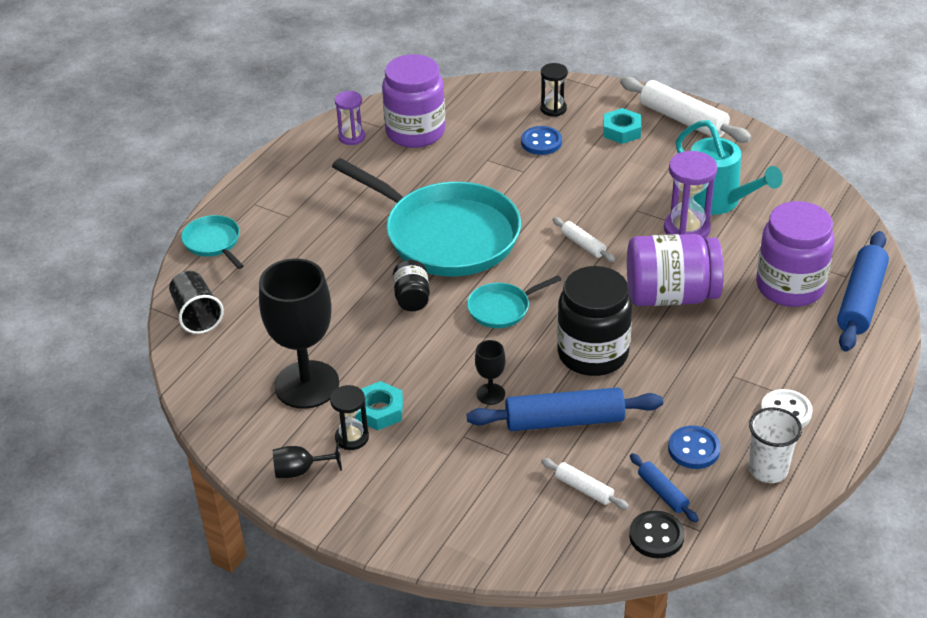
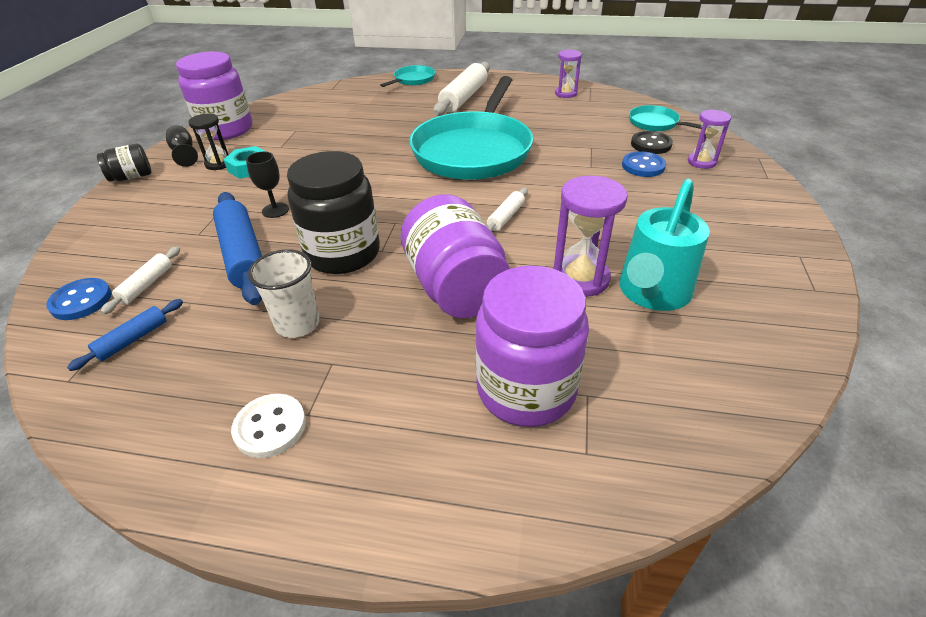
camera: 70 degrees right, 0 degrees up
(197, 315) = (338, 91): black cup -> none
(307, 385) = (275, 137): black goblet -> none
(412, 298) = (386, 153): black jar -> black jar (132, 177)
(415, 132) = (596, 113): purple jar -> purple jar (226, 130)
(502, 308) = (390, 193): turquoise pan -> turquoise pan (656, 123)
(553, 109) = (701, 162): black hourglass -> purple hourglass
(621, 131) = (712, 204): turquoise nut -> none
(656, 536) = (67, 347): black button -> black button (651, 144)
(682, 120) = (780, 239): white rolling pin -> white rolling pin (463, 98)
(694, 449) = (200, 352): blue button -> blue button (81, 301)
(768, 469) = (160, 426): white cup -> white cup (298, 324)
(860, 300) = (539, 481): blue rolling pin -> none

